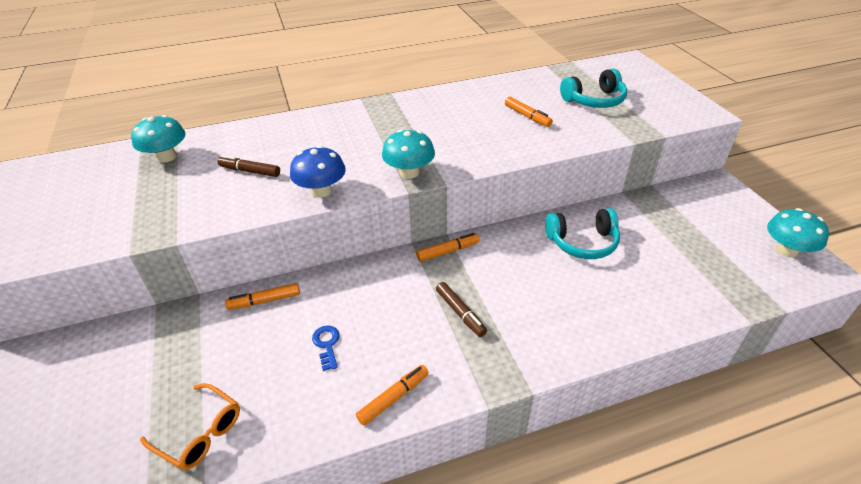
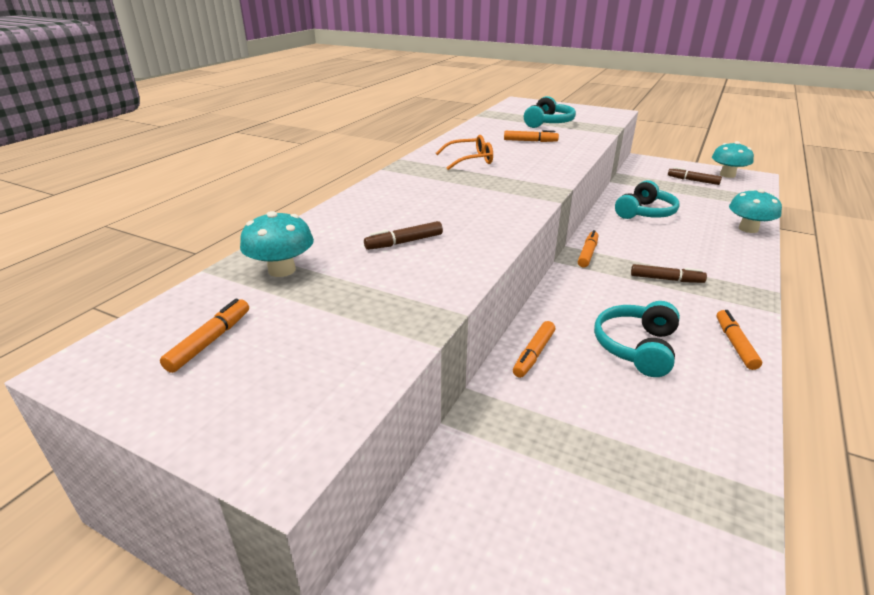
camera: 45 degrees left, 10 degrees down
(72, 185) = (210, 341): none -> orange marker
(200, 433) = (686, 465): orange glasses -> orange glasses (470, 160)
(321, 191) = (498, 227): blue mushroom -> none
(327, 344) = (636, 347): blue key -> turquoise headphones
(409, 172) = (533, 192): turquoise mushroom -> turquoise mushroom (748, 229)
(721, 235) = (693, 180): none -> brown marker

